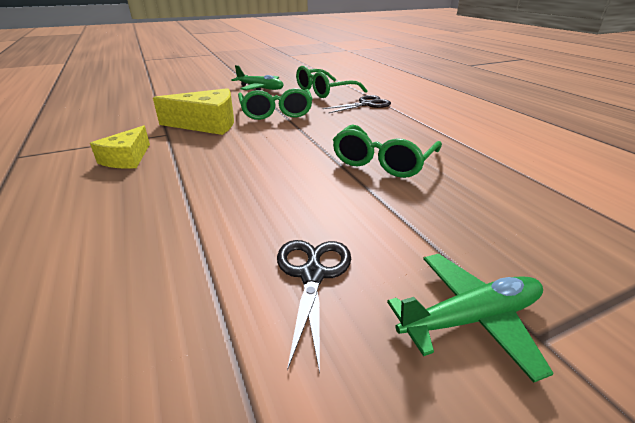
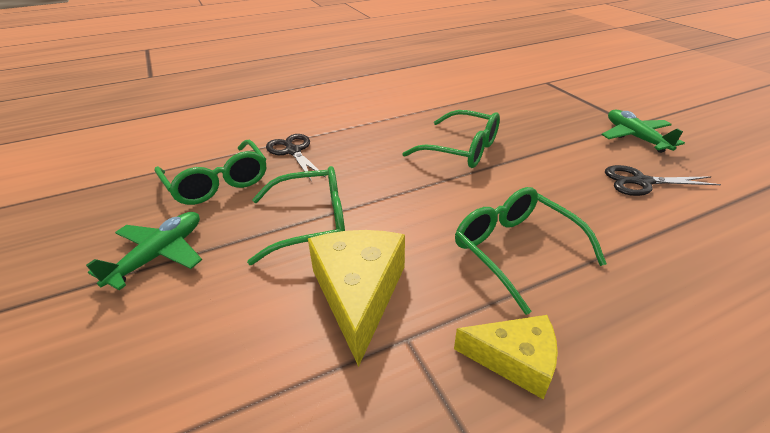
camera: 90 degrees left, 5 degrees up
(219, 170) = (515, 250): none -> green glasses

